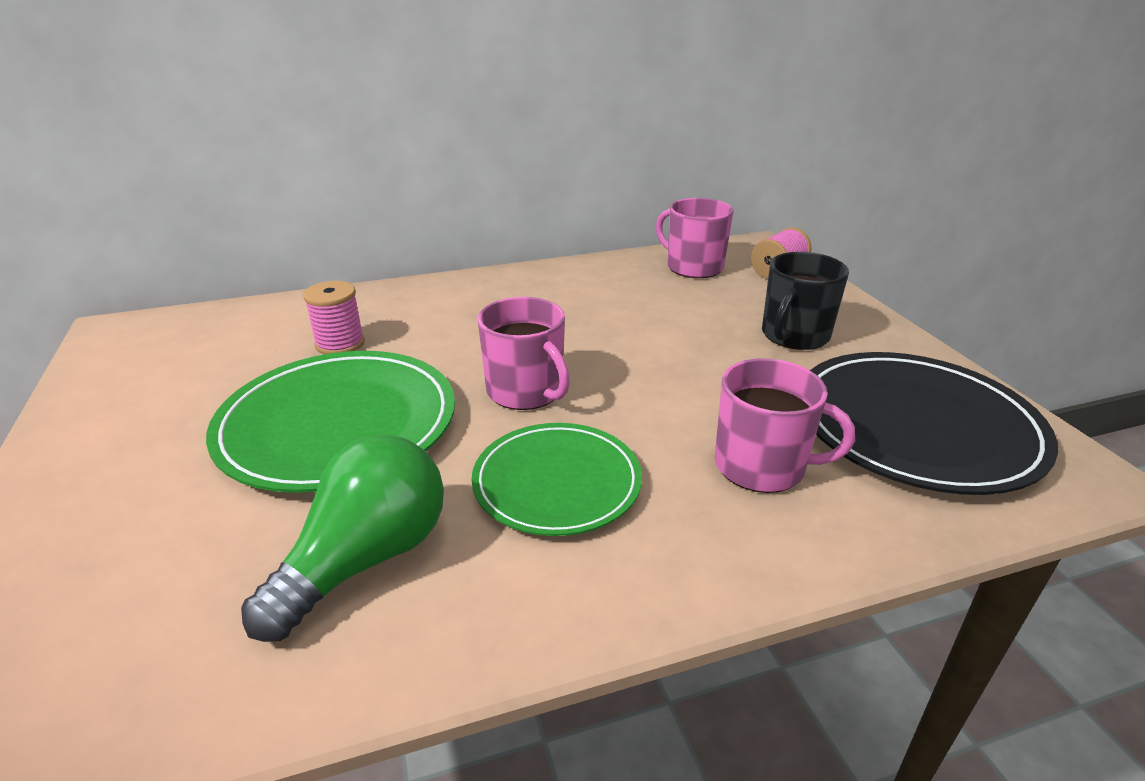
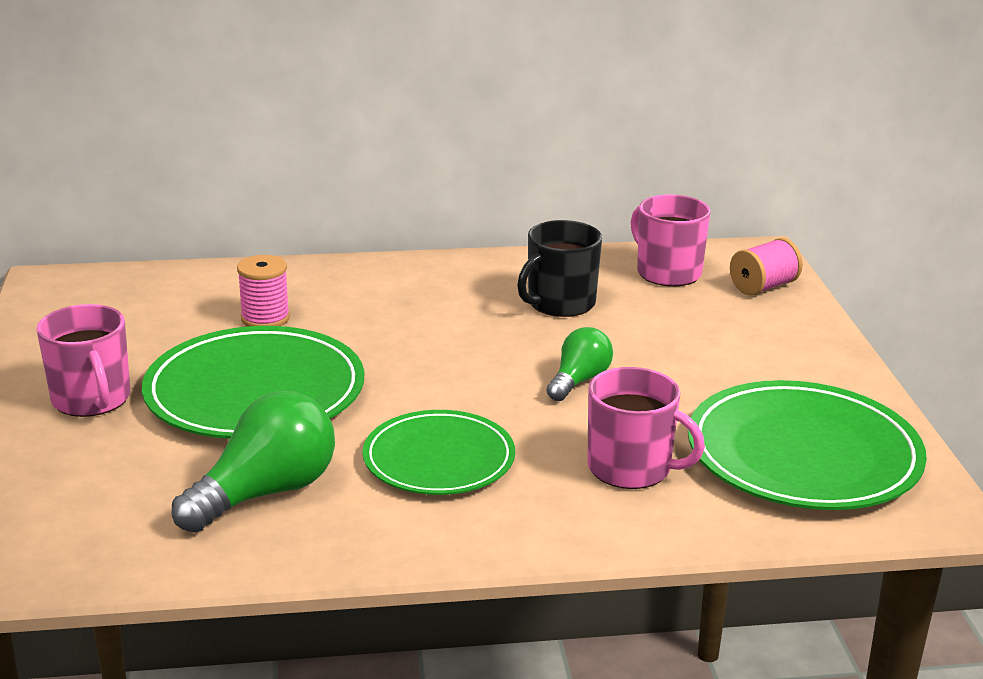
camera: 10 degrees right, 5 degrees down
(526, 391) = (436, 381): pink mug -> pink mug (92, 399)
(664, 374) = (579, 381): none -> green light bulb
(794, 335) = (737, 358): black mug -> black mug (560, 303)
(916, 426) = (803, 454): black plate -> green plate

